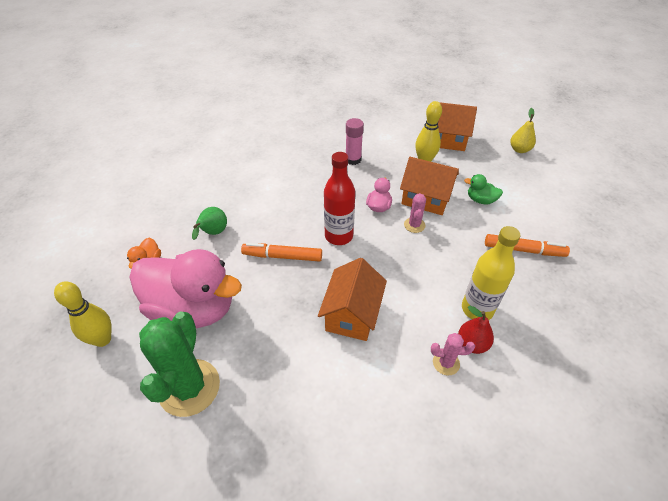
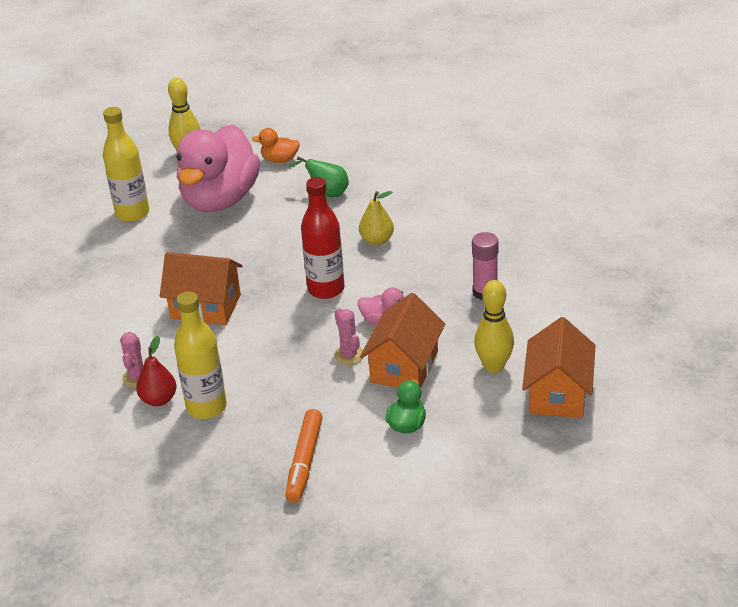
camera: 90 degrees right, 10 degrees down
(189, 387) = (132, 213): green cactus -> yellow bottle
(282, 256) = (291, 248): orange marker -> none
(414, 225) = (349, 355): pink cactus -> pink cactus turned 60 degrees clockwise
(519, 149) = (548, 485): yellow pear -> yellow pear (377, 240)

